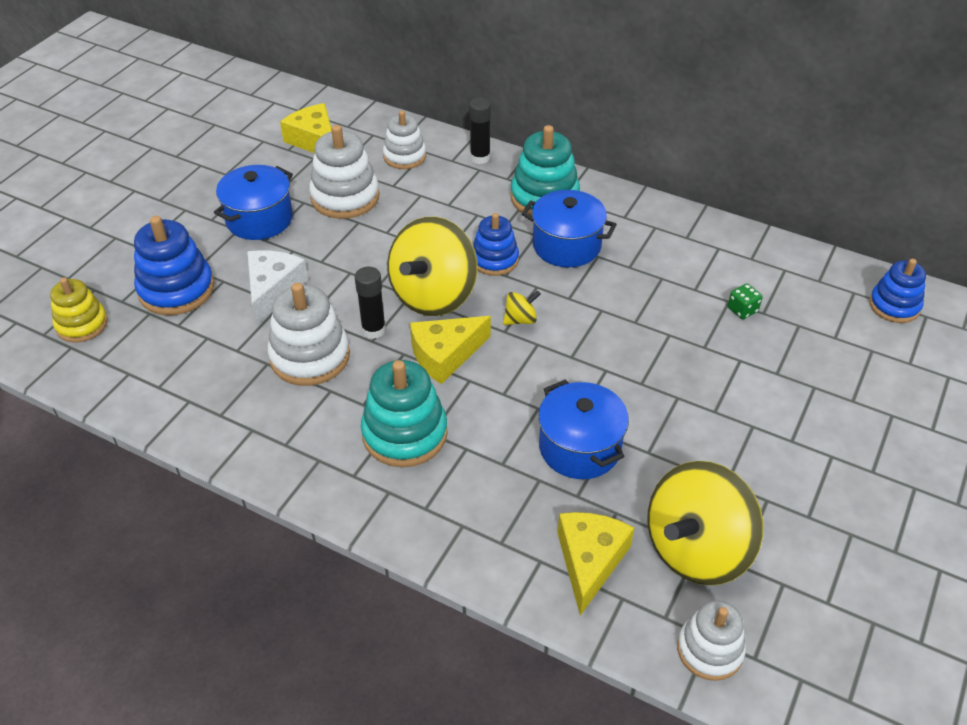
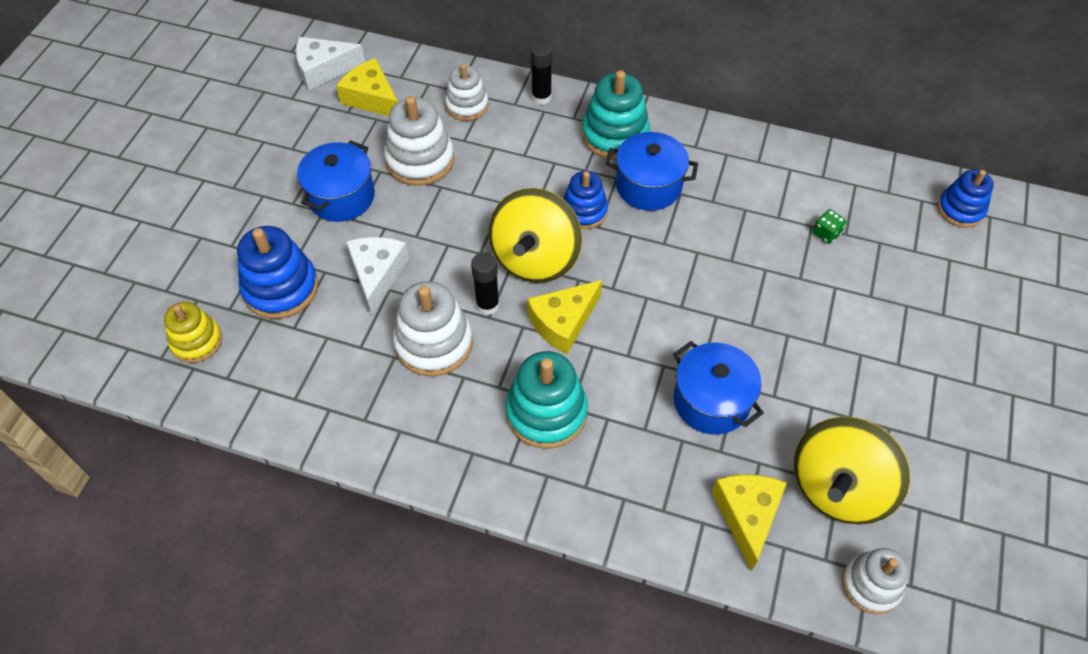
camera: 10 degrees left, 10 degrees up
(276, 112) = (323, 69): none -> white cheese
(520, 319) = (624, 273): yellow spinning top -> none

